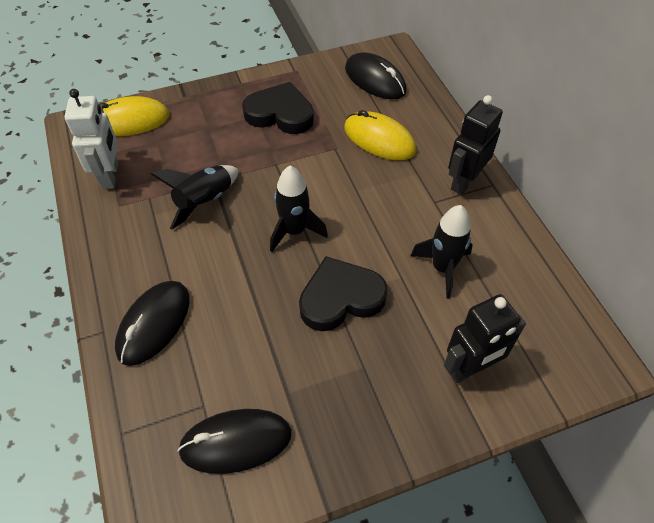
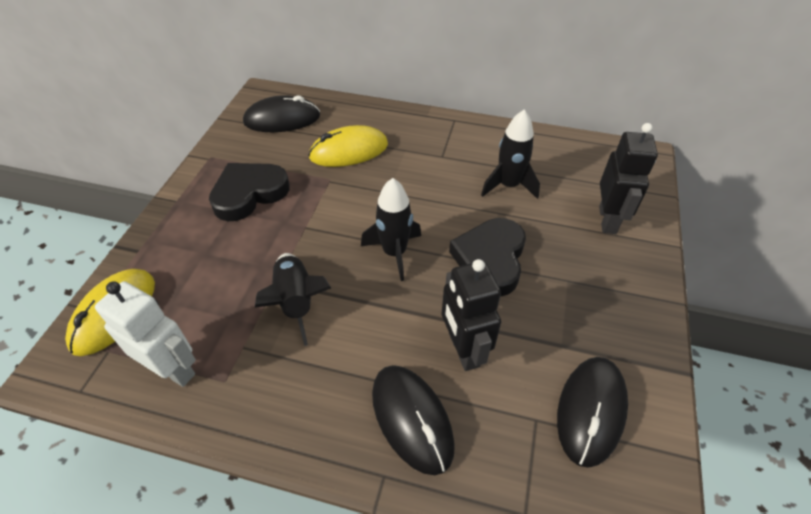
camera: 55 degrees left, 5 degrees down
(464, 181) = (438, 131): black robot -> black robot (463, 350)

